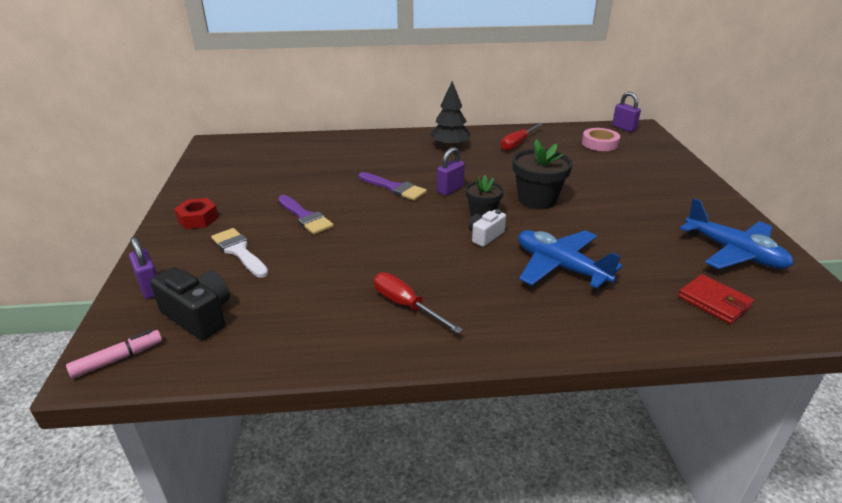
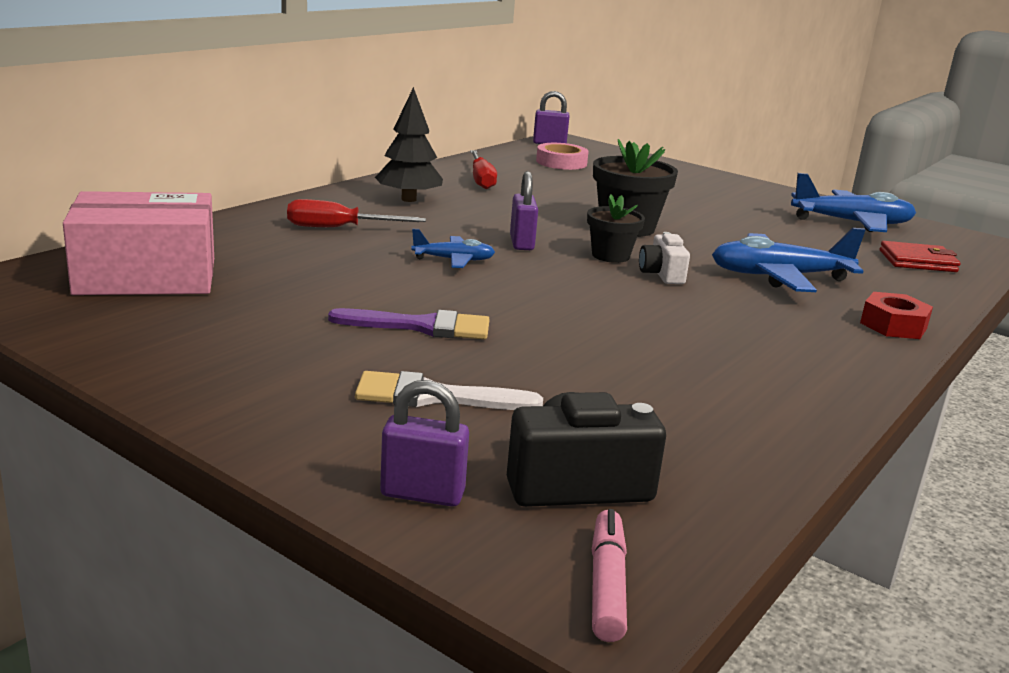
camera: 50 degrees left, 10 degrees down
(198, 219) = (258, 387): red nut -> red nut (893, 325)
(263, 155) = (146, 276): none -> pink box
(394, 188) = (454, 260): purple brush -> blue plane
(406, 305) = (748, 361): red screwdriver -> red screwdriver (338, 228)

